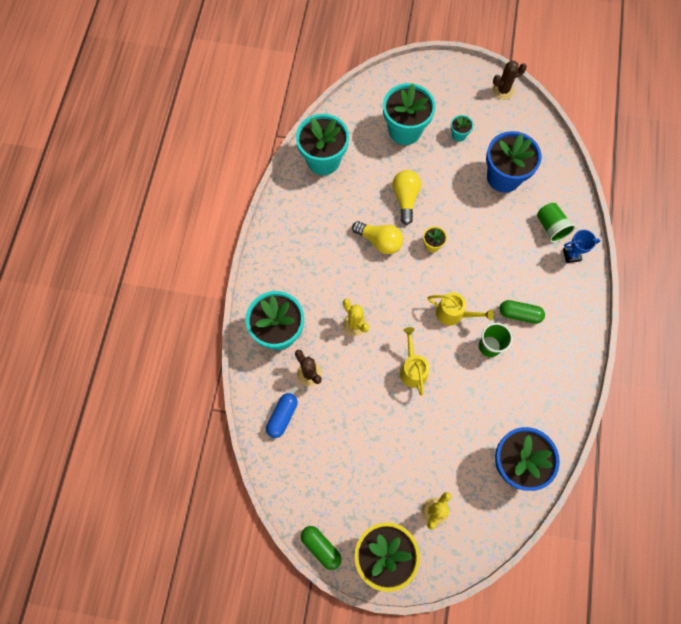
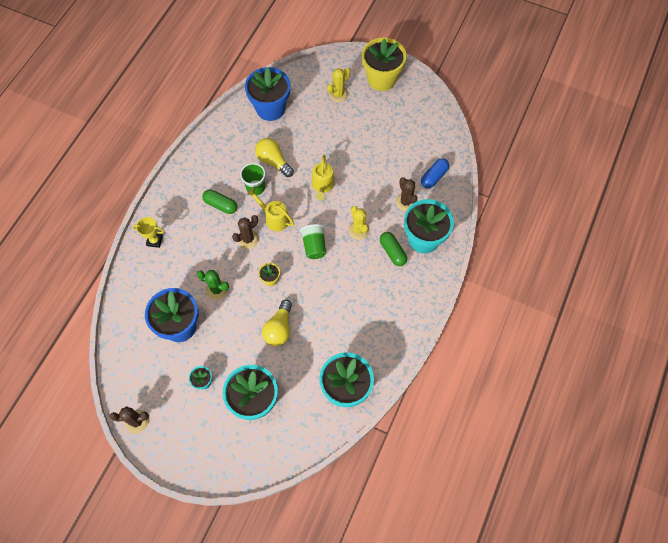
camera: 165 degrees left, 5 degrees down
(321, 547) = (423, 92): green capsule -> green capsule (392, 252)
(379, 241) = (316, 294): yellow light bulb -> yellow light bulb (273, 161)
(473, 282) = (248, 239): none -> brown cactus
(483, 221) = (217, 290): none -> green cactus
(551, 227) = (160, 269): green cup -> green cup (314, 246)
(571, 255) = (154, 241): blue trophy -> yellow trophy

